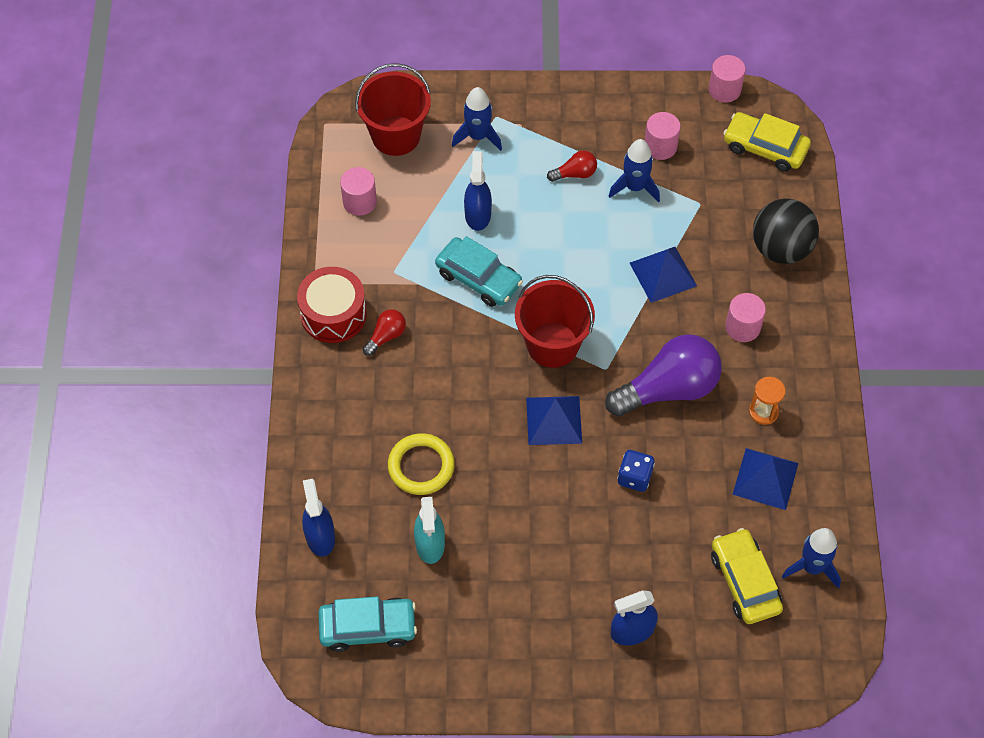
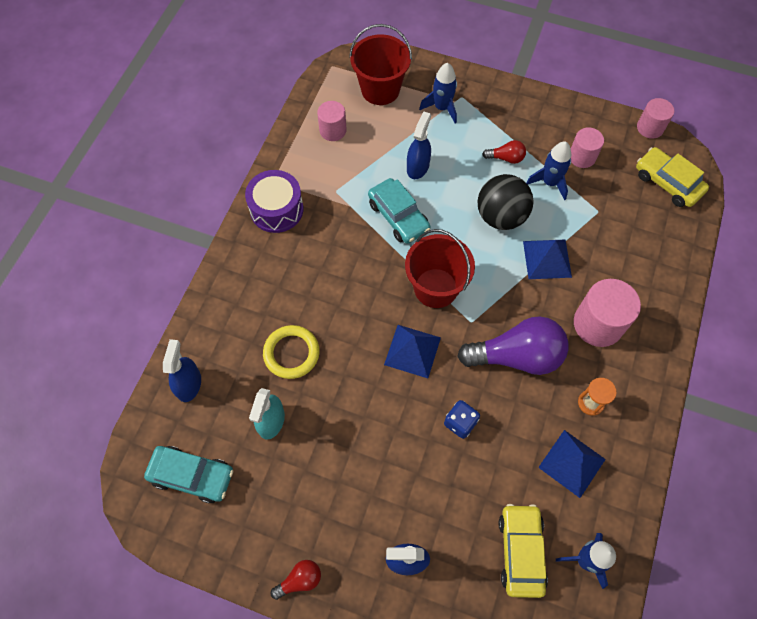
camera: 20 degrees right, 5 degrees up
(333, 314) = (276, 209): red drum -> purple drum
(386, 336) = (309, 239): red light bulb -> red light bulb (300, 580)
(742, 327) = (598, 324): pink cylinder -> pink cylinder, size x1.63
(781, 249) = (653, 268): black ball -> black ball (500, 216)

